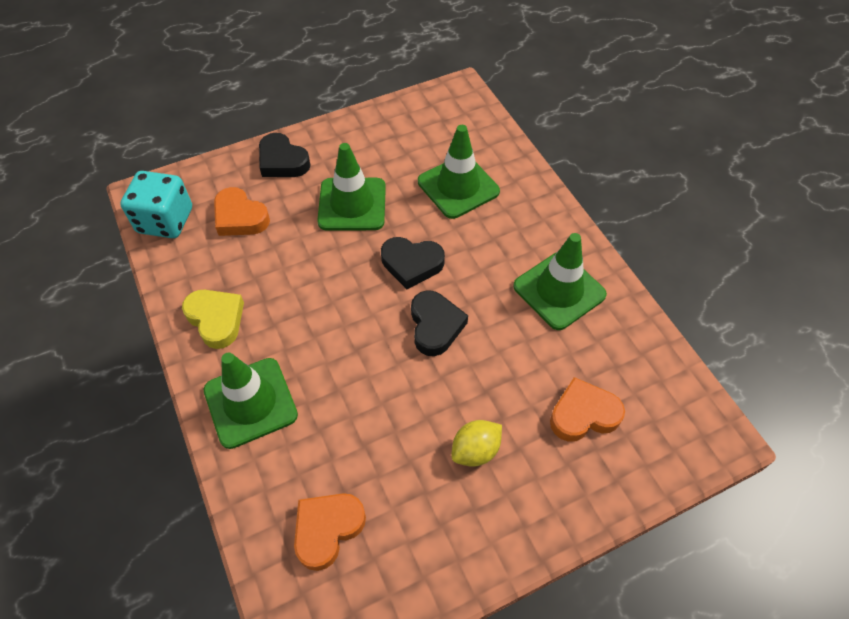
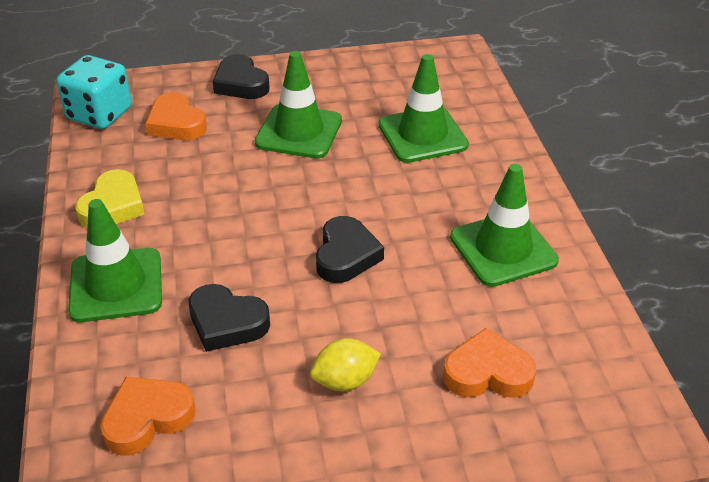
camera: 15 degrees right, 15 degrees down
(216, 319) = (113, 206): yellow heart -> yellow heart turned 45 degrees clockwise
(412, 264) = (342, 195): black heart -> black heart (227, 323)

